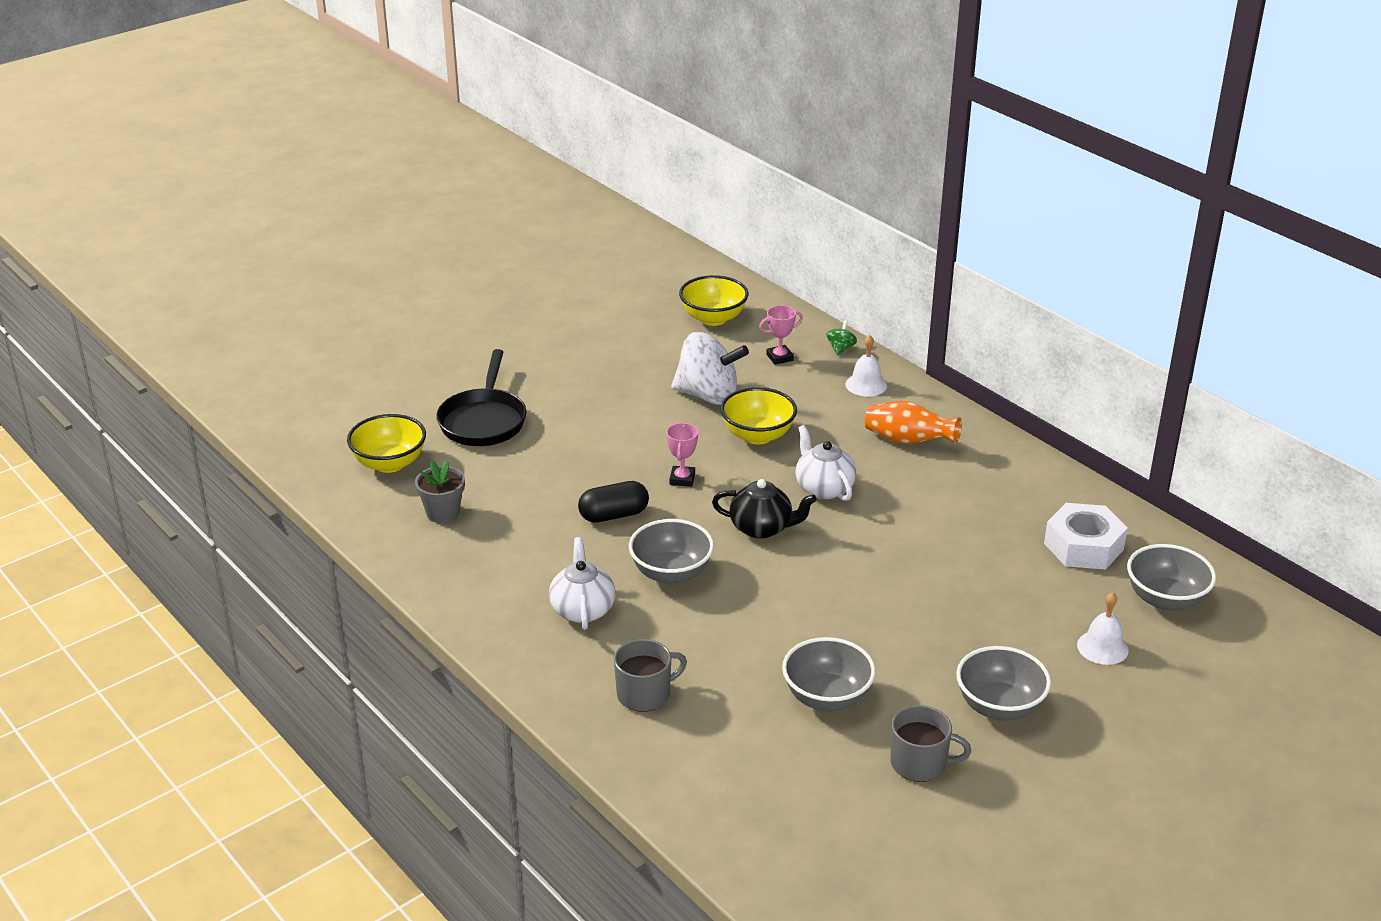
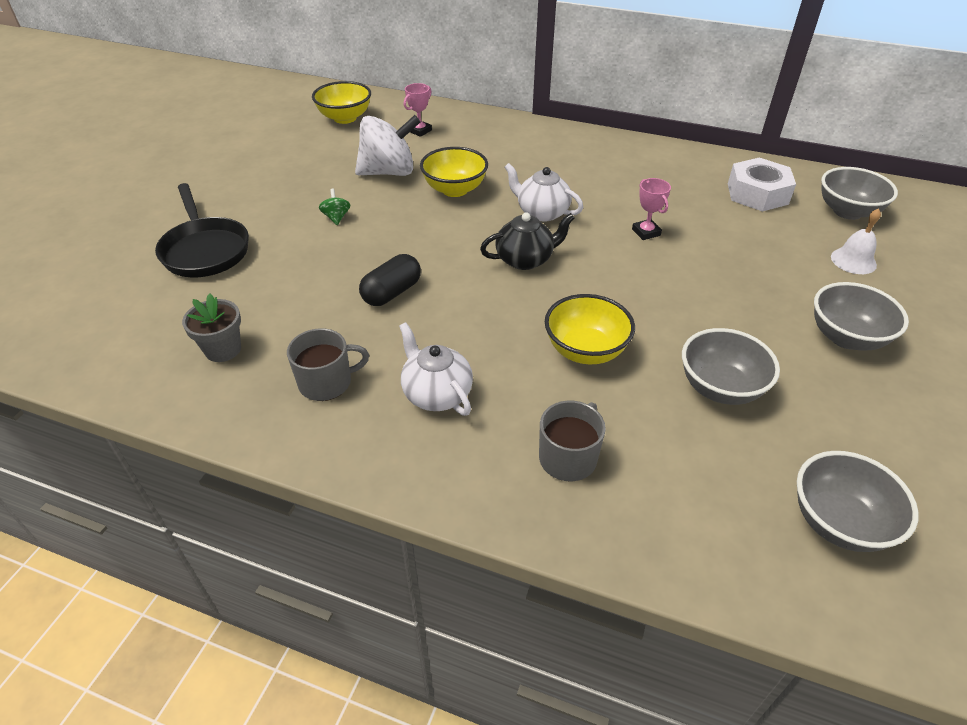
camera: 30 degrees left, 10 degrees up
(389, 463) = (132, 320): yellow bowl -> yellow bowl (585, 350)
(671, 573) = (487, 326): grey bowl -> grey bowl (838, 522)
(682, 479) = (425, 242): pink trophy -> pink trophy (646, 232)
(840, 349) = (458, 113): green spinning top -> green spinning top (336, 217)
(866, 385) = (499, 132): white bell -> none
(908, 441) = (567, 160): orange vase -> none
(920, 763) = (851, 417): grey mug -> grey mug (326, 382)

